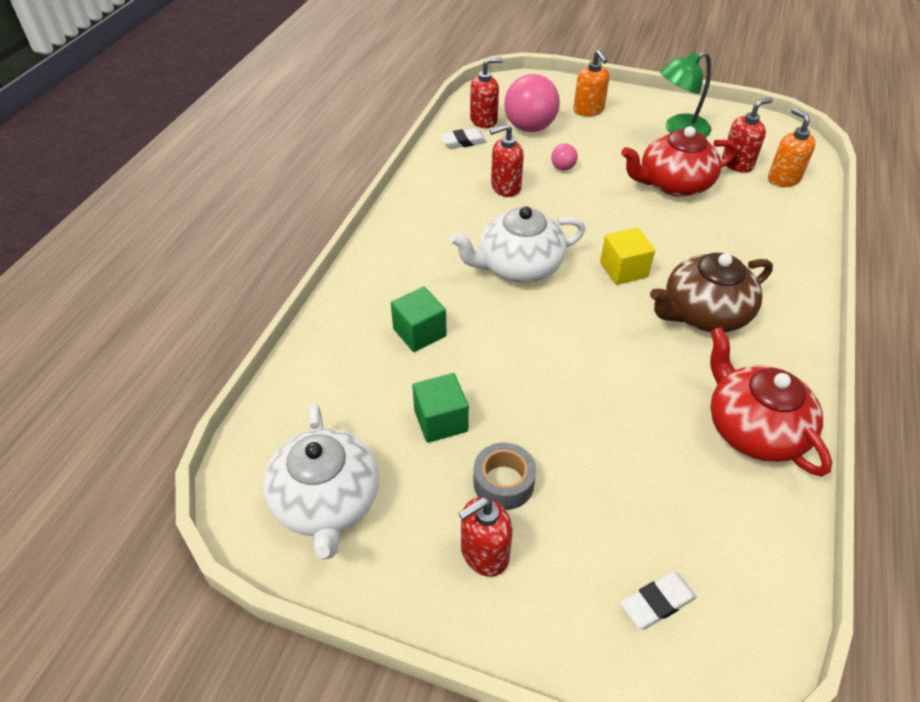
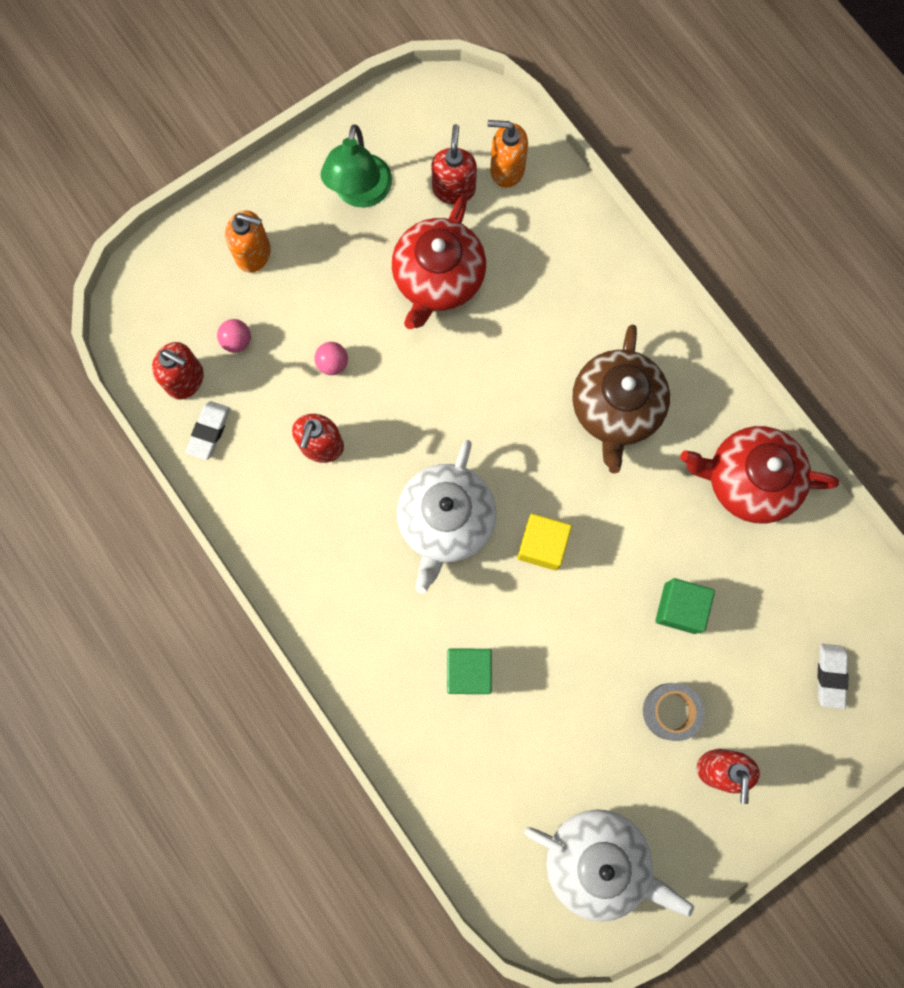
camera: 55 degrees left, 30 degrees up
(441, 421) = (579, 719): green cube -> green cube (680, 608)
(484, 120) = (185, 380): red soap dispenser -> red soap dispenser turned 105 degrees clockwise
(529, 127) = (237, 341): pink ball -> pink ball, size x0.45
(623, 270) = (518, 430): yellow cube -> yellow cube (542, 545)

